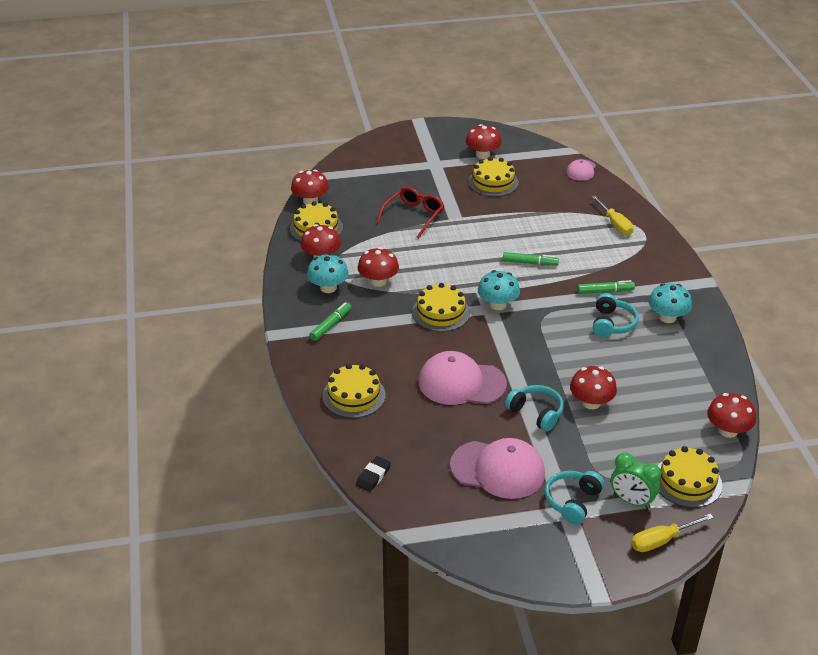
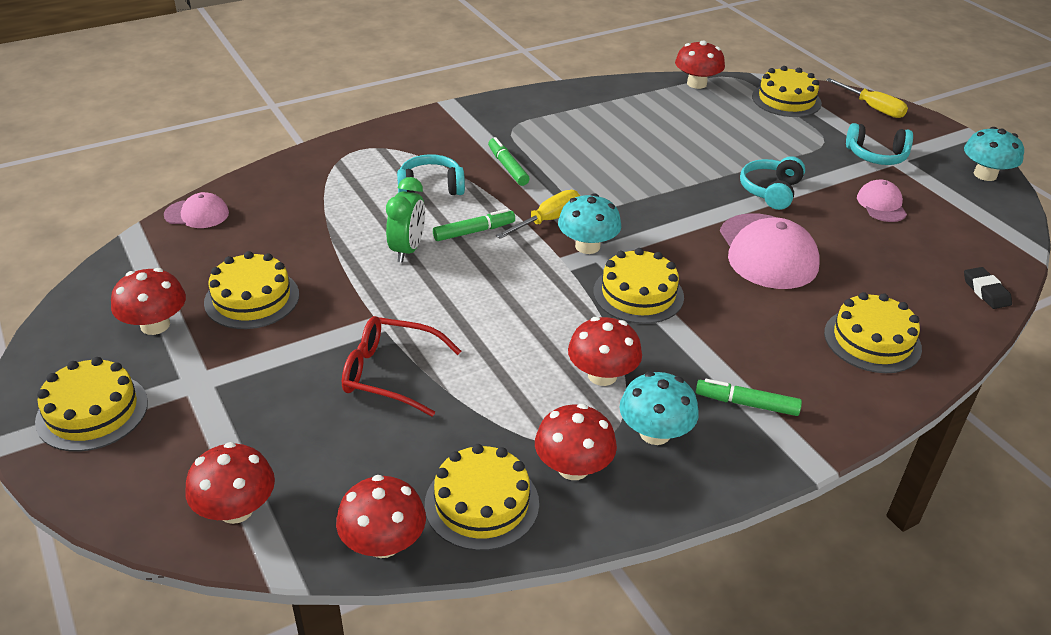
camera: 110 degrees left, 0 degrees up
(373, 476) = (986, 291): black eraser -> black eraser turned 60 degrees clockwise
(427, 139) = (92, 411): none -> yellow cake
(498, 470) = (881, 205): pink cap -> pink cap, size x0.53
(530, 263) = (474, 231): green marker -> green marker turned 75 degrees clockwise
(591, 402) = (722, 158): red mushroom -> red mushroom (236, 509)
(612, 324) = (571, 157): turquoise headphones -> turquoise headphones (430, 187)
(615, 224) = (345, 172): yellow screwdriver -> yellow screwdriver (548, 220)
(631, 501) = (841, 125): green clock -> green clock (407, 250)
(667, 317) = (535, 123): turquoise mushroom -> turquoise mushroom (985, 174)

